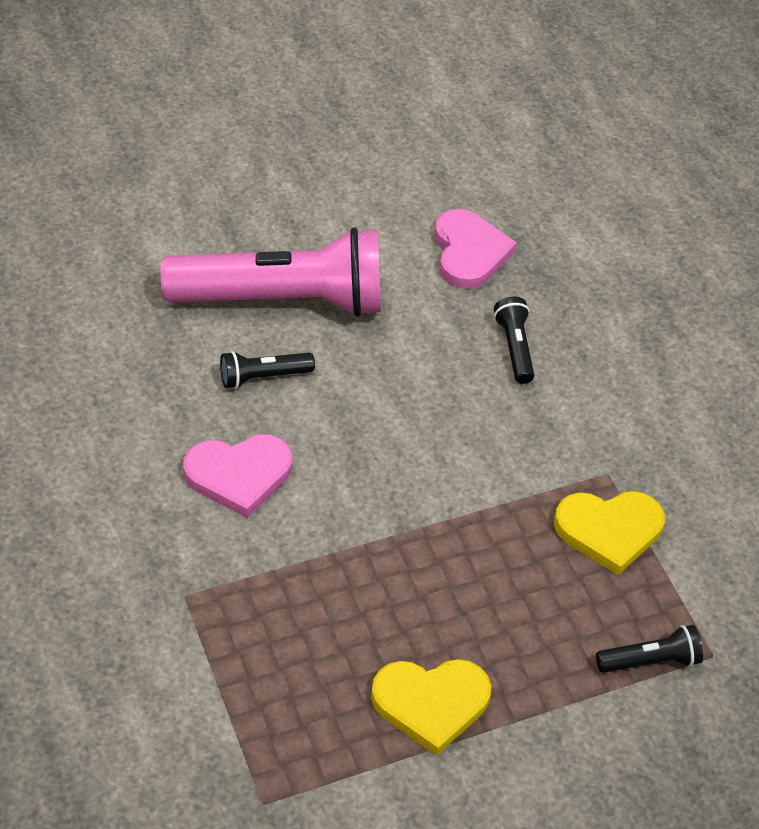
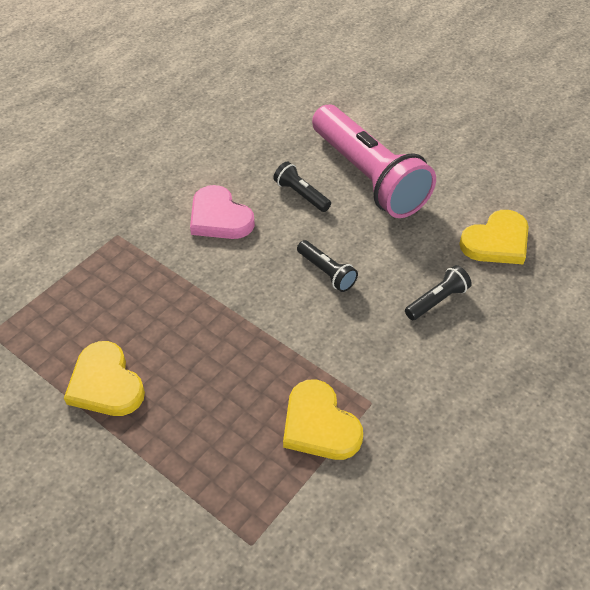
camera: 65 degrees right, 0 degrees up
(469, 252) = (496, 241): pink heart -> yellow heart
(650, 661) = (218, 501): black flashlight -> black flashlight (326, 272)

